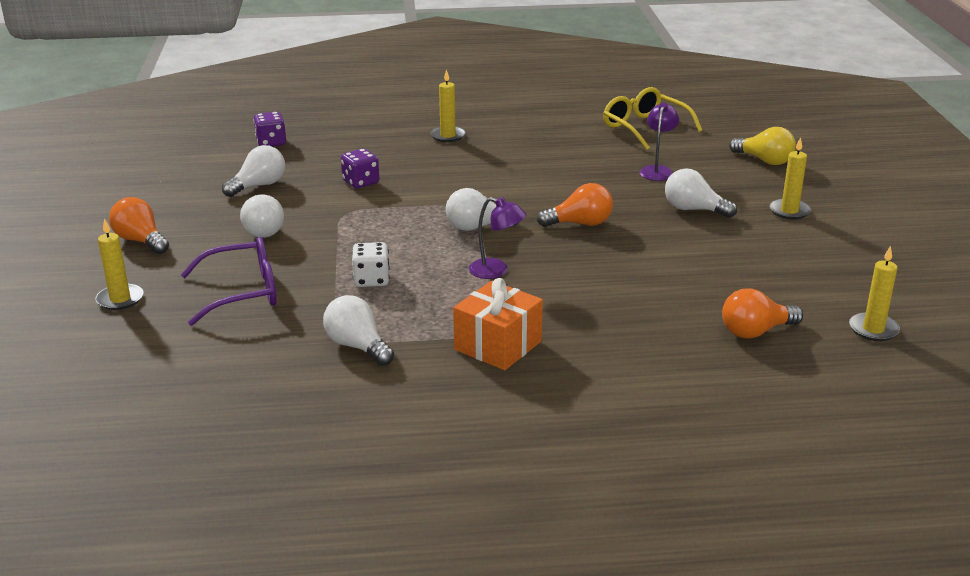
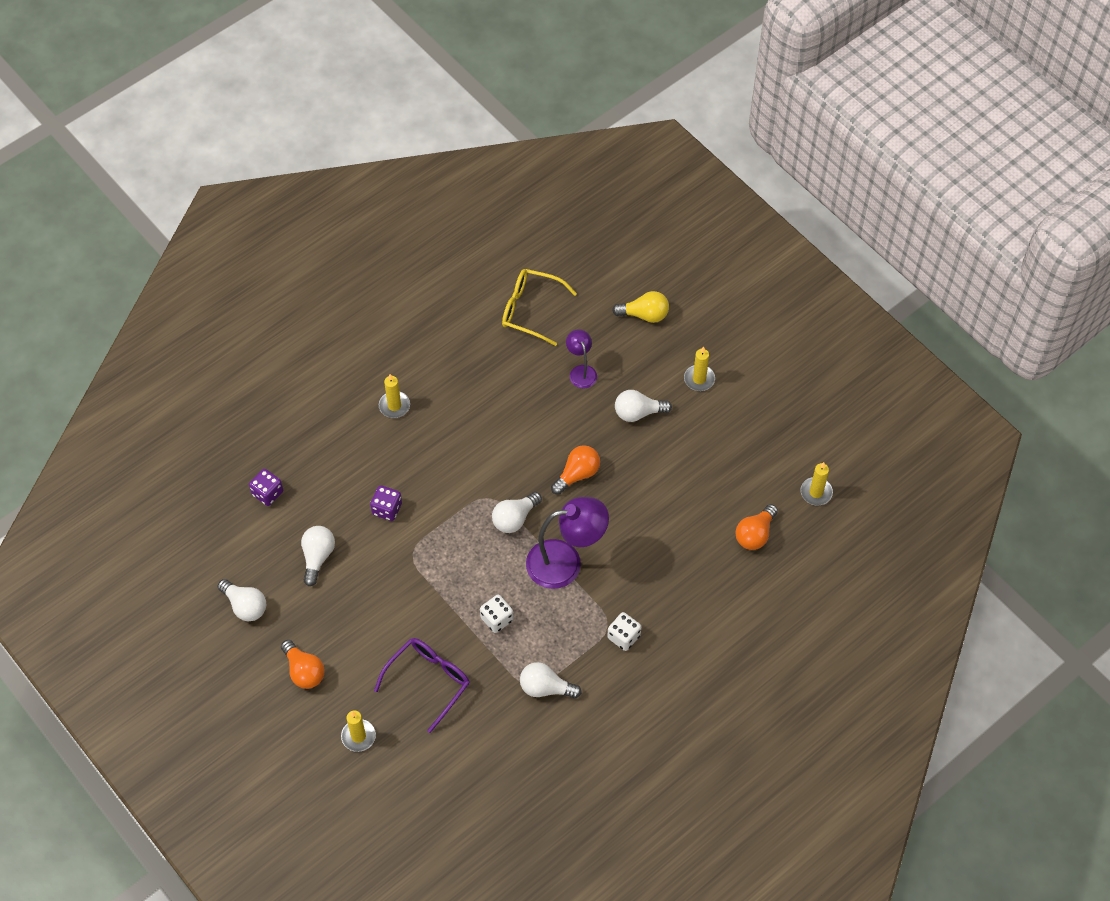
camera: 35 degrees left, 30 degrees up
(141, 241) = (304, 671): orange light bulb -> orange light bulb turned 135 degrees counterclockwise
(263, 230) = (375, 608): white light bulb -> white light bulb (245, 606)
(496, 271) = (565, 562): purple lamp -> purple lamp, size x1.88
(498, 345) = (623, 637): orange gift -> white dice

